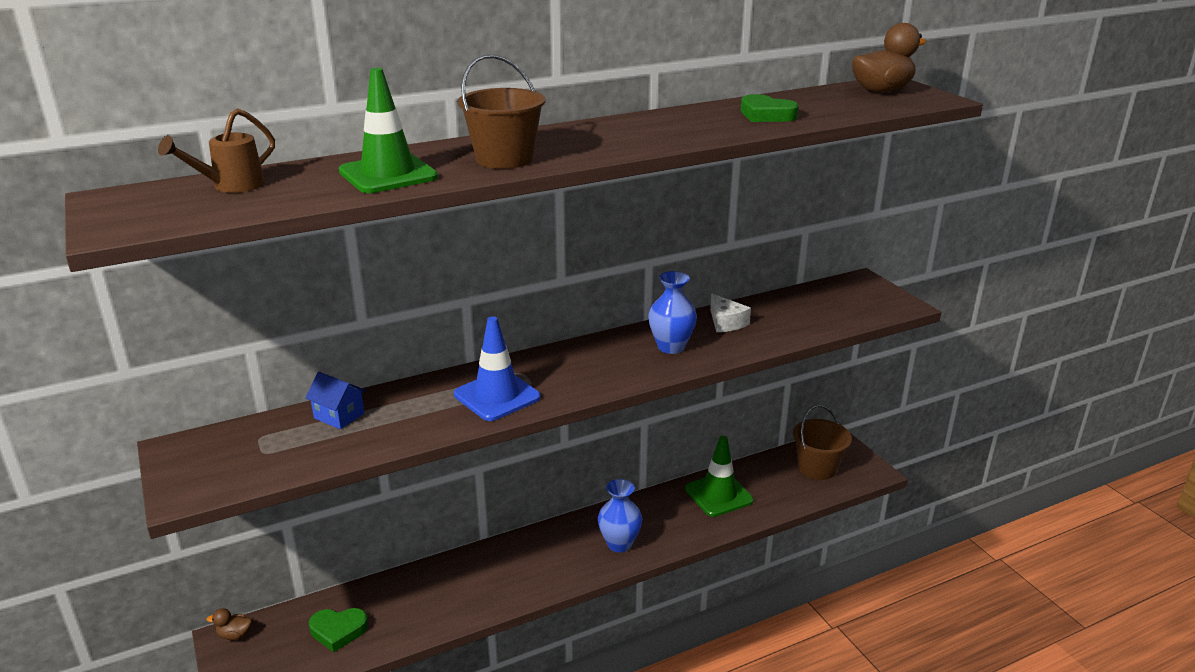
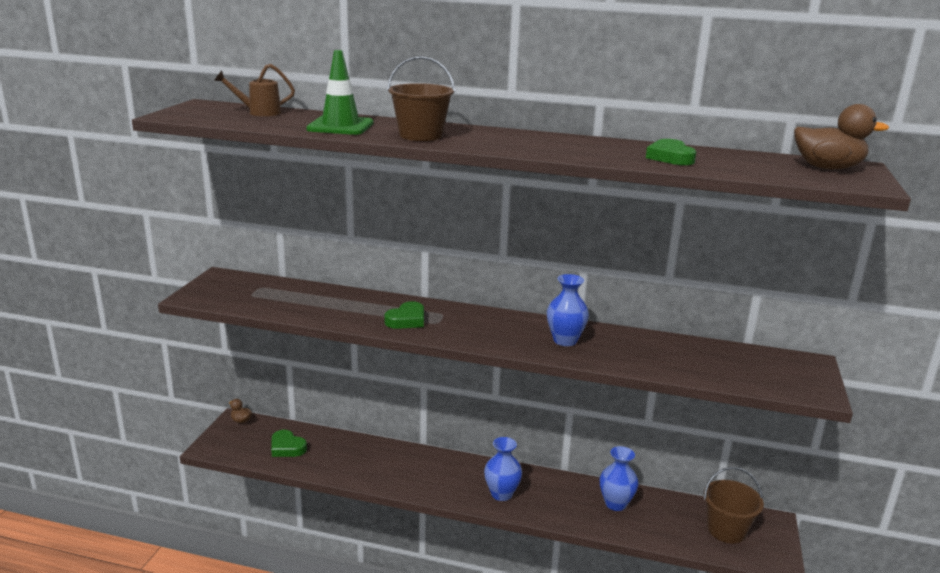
camera: 40 degrees right, 5 degrees down
(339, 416) = (311, 293): blue house -> none
(497, 396) = (407, 320): blue traffic cone -> green heart
(718, 495) = (615, 504): green traffic cone -> blue vase
(726, 322) = (634, 343): white cheese -> none

